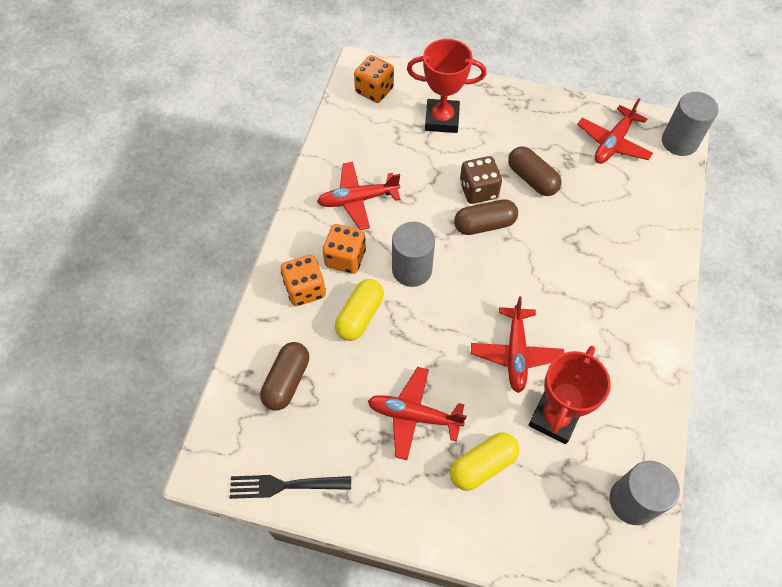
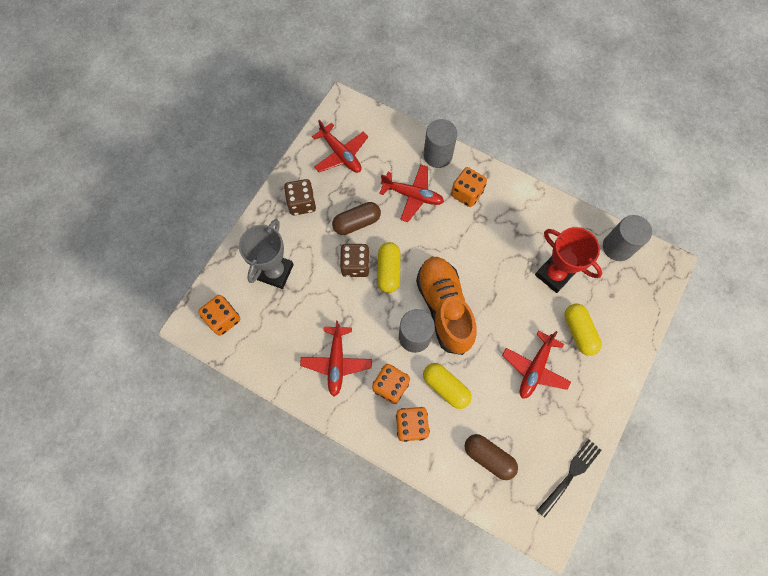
camera: 75 degrees left, 10 degrees up
(285, 485) = (570, 475): black fork -> black fork turned 150 degrees counterclockwise
(442, 119) = (275, 272): red trophy -> grey trophy
(459, 294) = (444, 308): none -> orange shoe
(484, 224) = (388, 271): brown capsule -> yellow capsule
(515, 353) = (501, 283): red plane -> red plane (412, 195)
(533, 122) = (302, 203): none -> brown dice
(625, 287) = (466, 193): none -> orange dice
(679, 142) = (354, 110): grey cylinder -> grey cylinder (437, 155)

